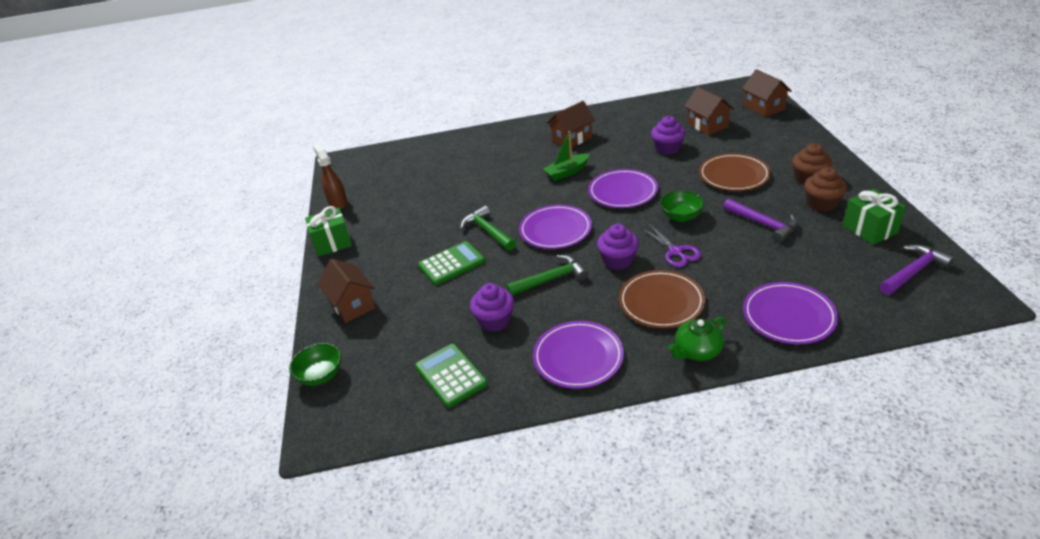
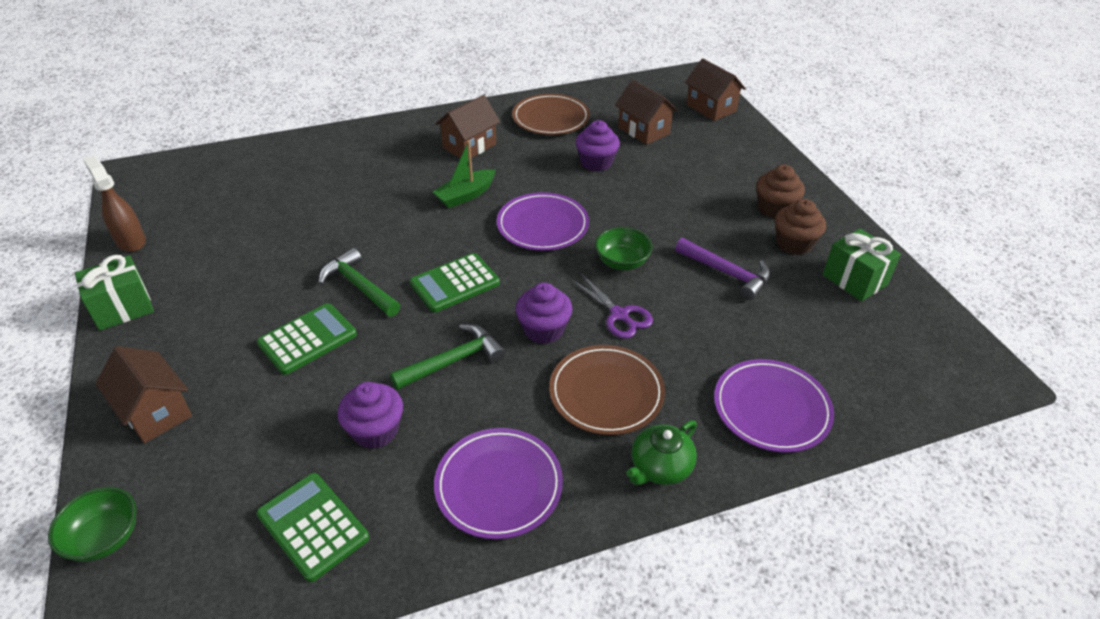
camera: 15 degrees left, 5 degrees up
(555, 230) = (455, 283): purple plate -> green calculator
(733, 175) = (683, 202): brown plate -> brown plate (551, 118)
(913, 272) = (912, 339): purple hammer -> none

